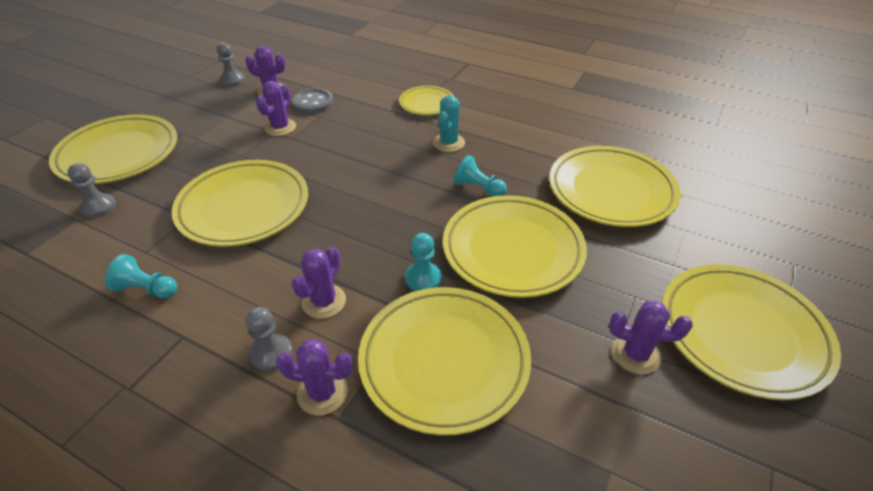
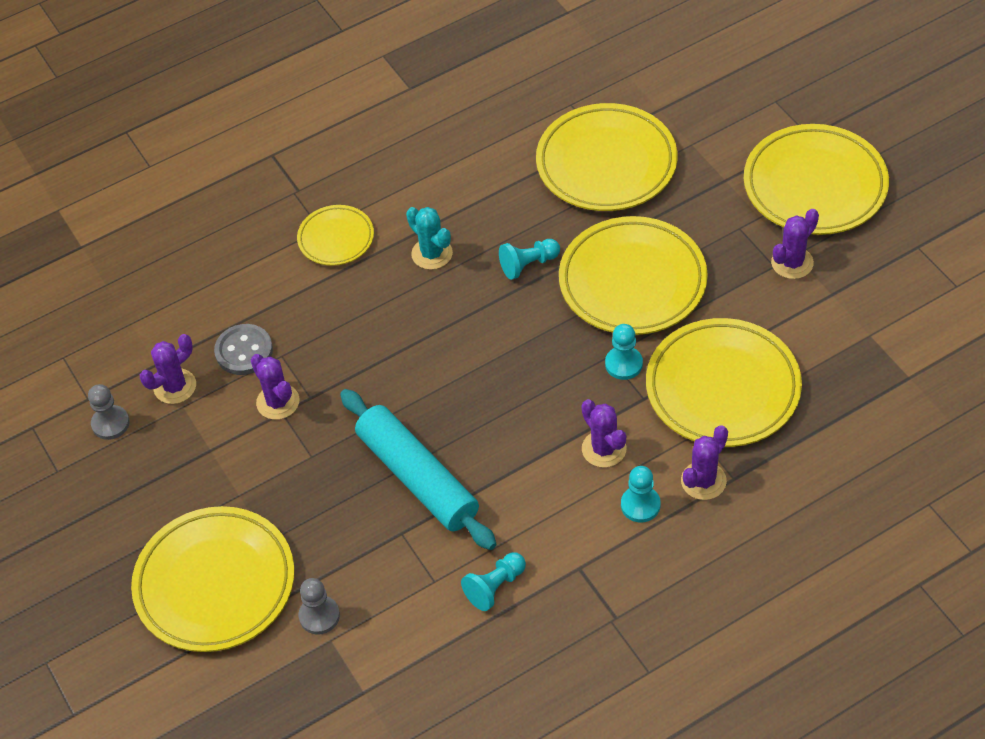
camera: 55 degrees left, 10 degrees up
(244, 207) = (418, 478): yellow plate -> turquoise rolling pin
(271, 353) = (640, 505): grey pawn -> turquoise pawn

